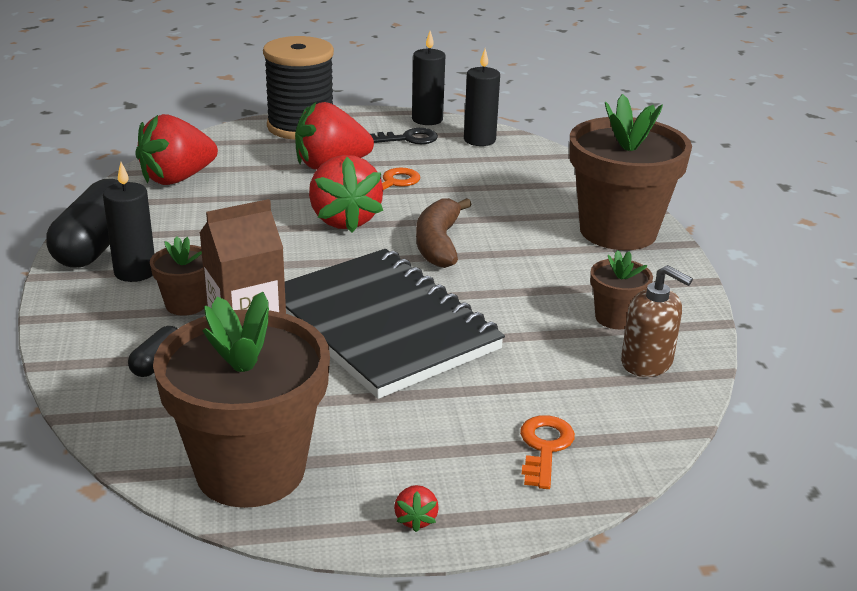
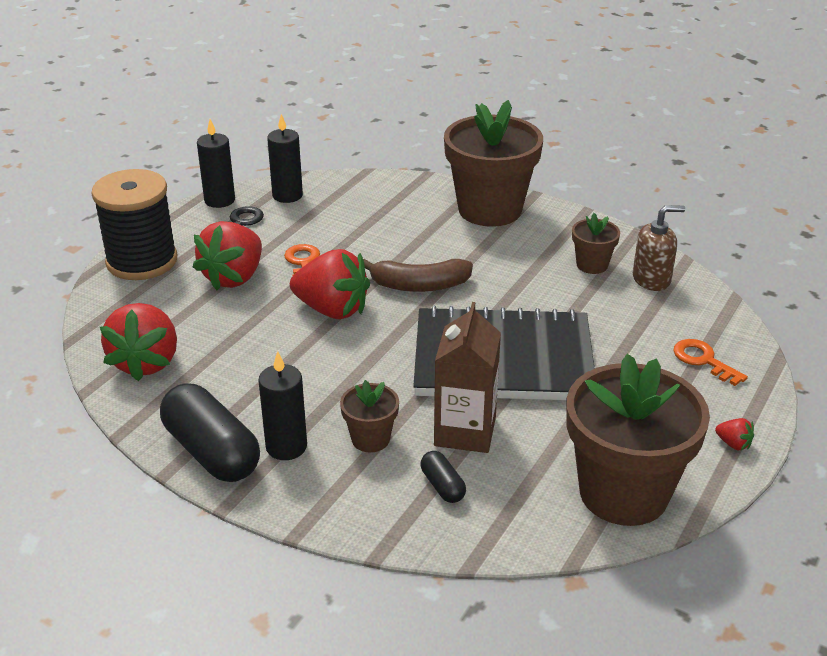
camera: 50 degrees left, 5 degrees up
(438, 244) = (419, 285): brown banana -> brown banana turned 45 degrees counterclockwise

